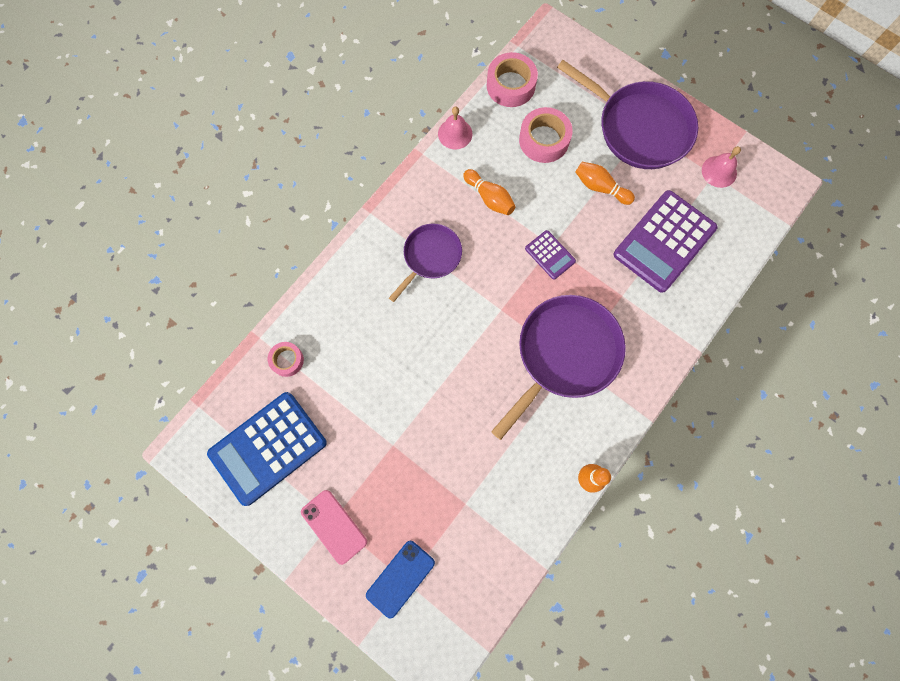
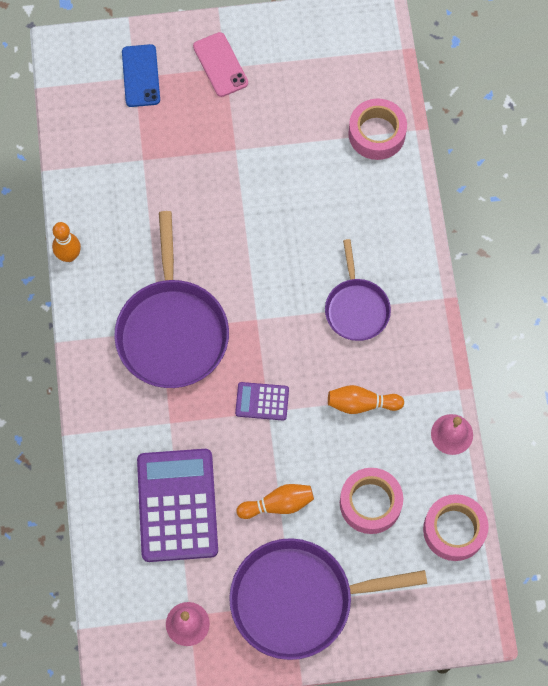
camera: 135 degrees right, 5 degrees down
(268, 448) = (321, 68): blue calculator -> none
(287, 360) = (376, 134): pink tape -> pink tape, size x1.67
(334, 526) = (220, 65): pink phone -> pink phone turned 60 degrees clockwise

